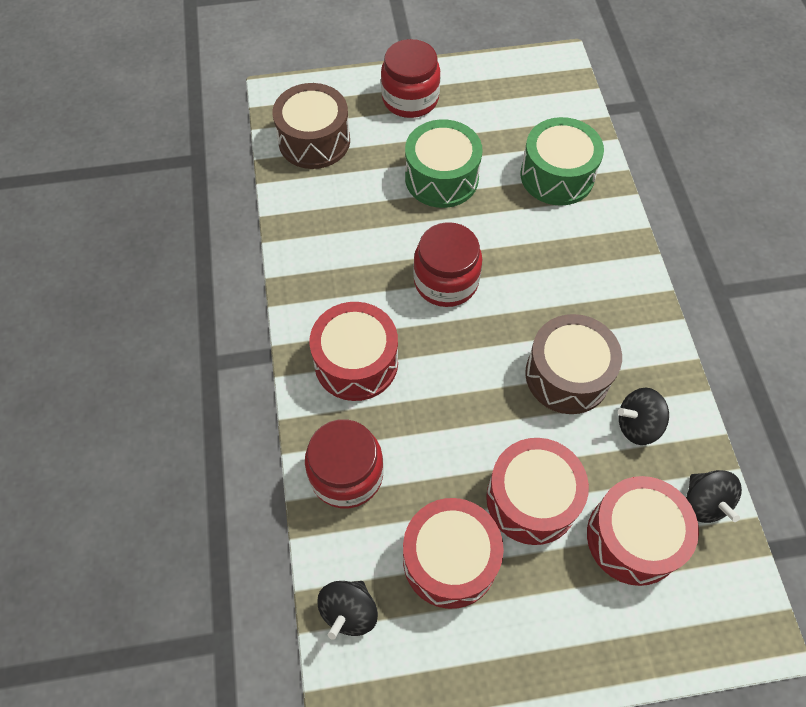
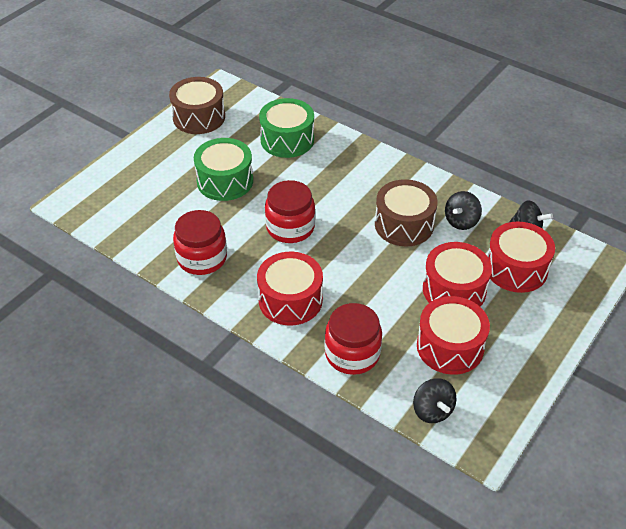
camera: 45 degrees left, 15 degrees down
(314, 140) = (122, 212): brown drum -> brown drum (199, 117)
(410, 99) = (155, 154): red jar -> red jar (202, 258)

